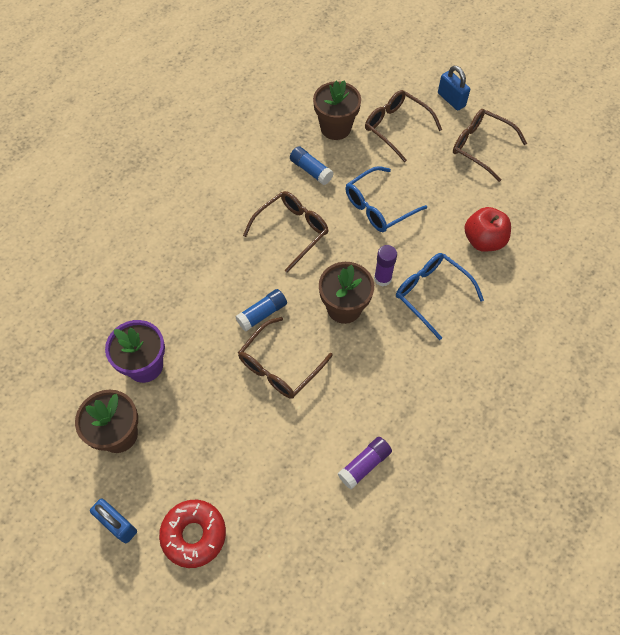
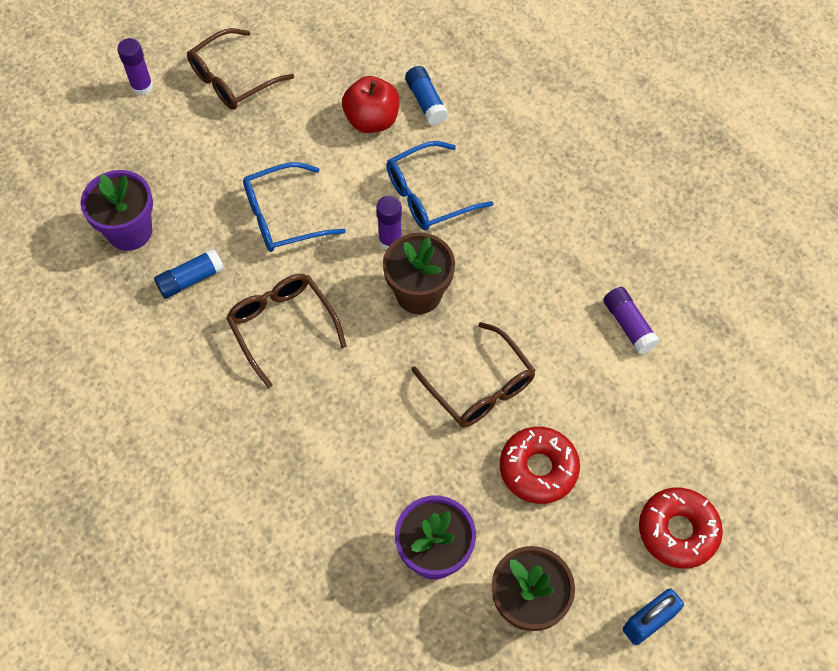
camera: 75 degrees left, 0 degrees up
(223, 421) = (538, 469): none -> red donut
(262, 314) = (399, 391): blue glue stick -> blue glue stick (426, 102)
(335, 128) = (130, 231): brown flower pot -> purple flower pot
(377, 207) = (282, 217): blue glasses -> blue glasses turned 90 degrees clockwise
(395, 127) = (160, 161): brown glasses -> none
(451, 100) = (142, 87): blue padlock -> purple glue stick

